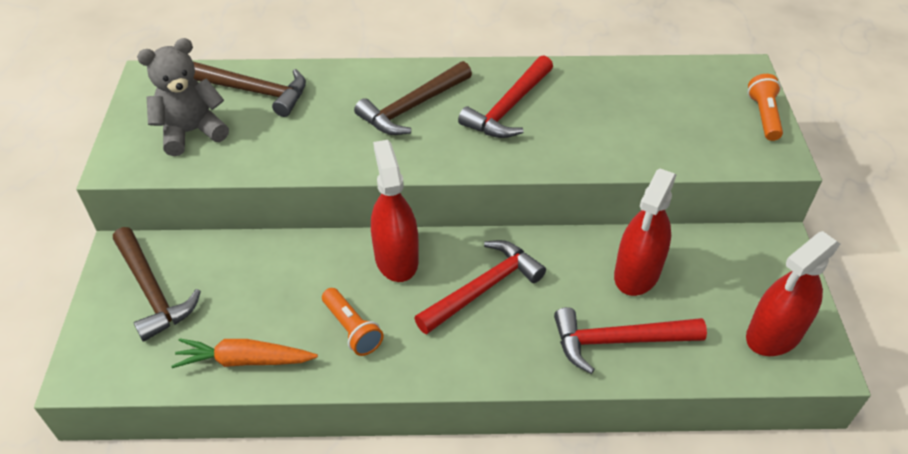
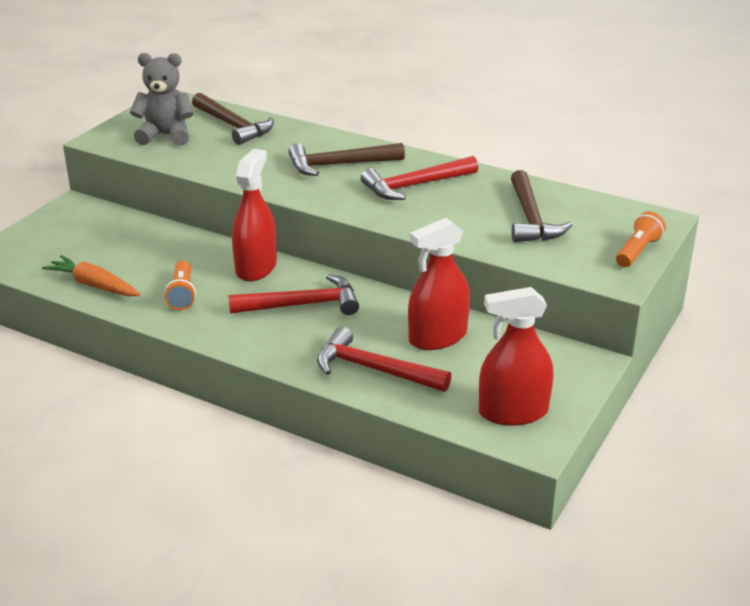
camera: 30 degrees right, 15 degrees down
(152, 291) = (73, 231): brown hammer -> brown hammer (530, 218)

